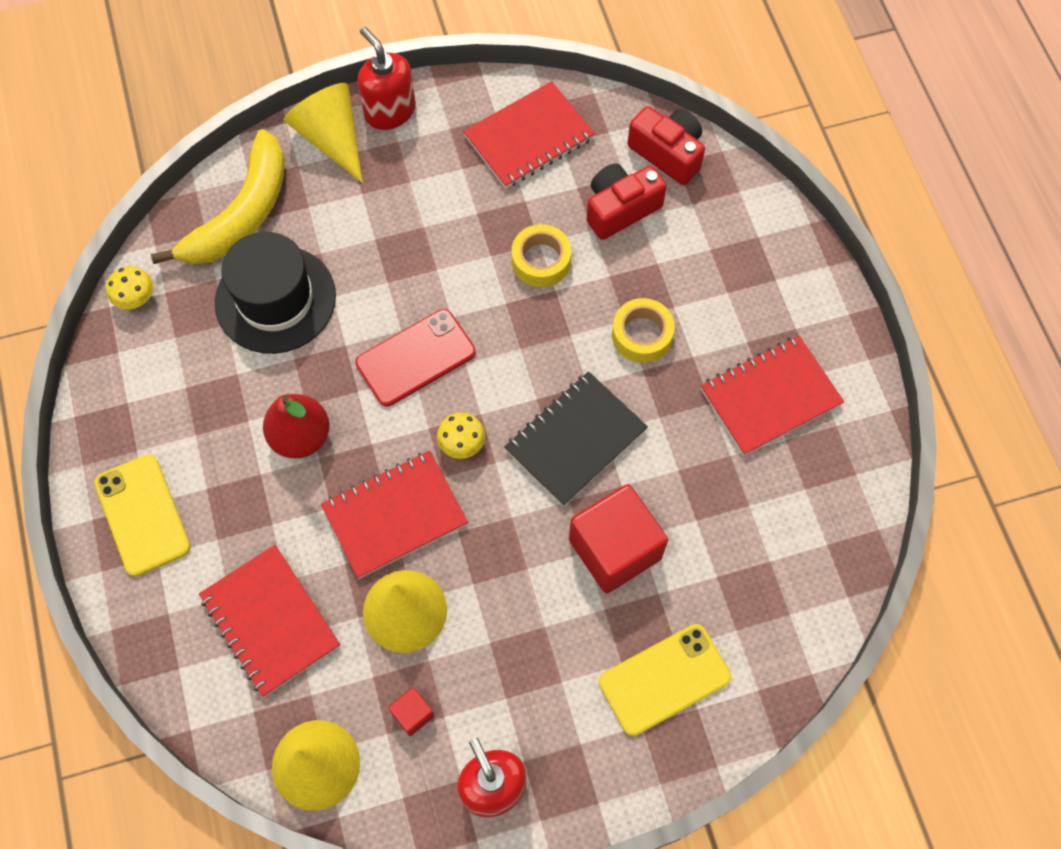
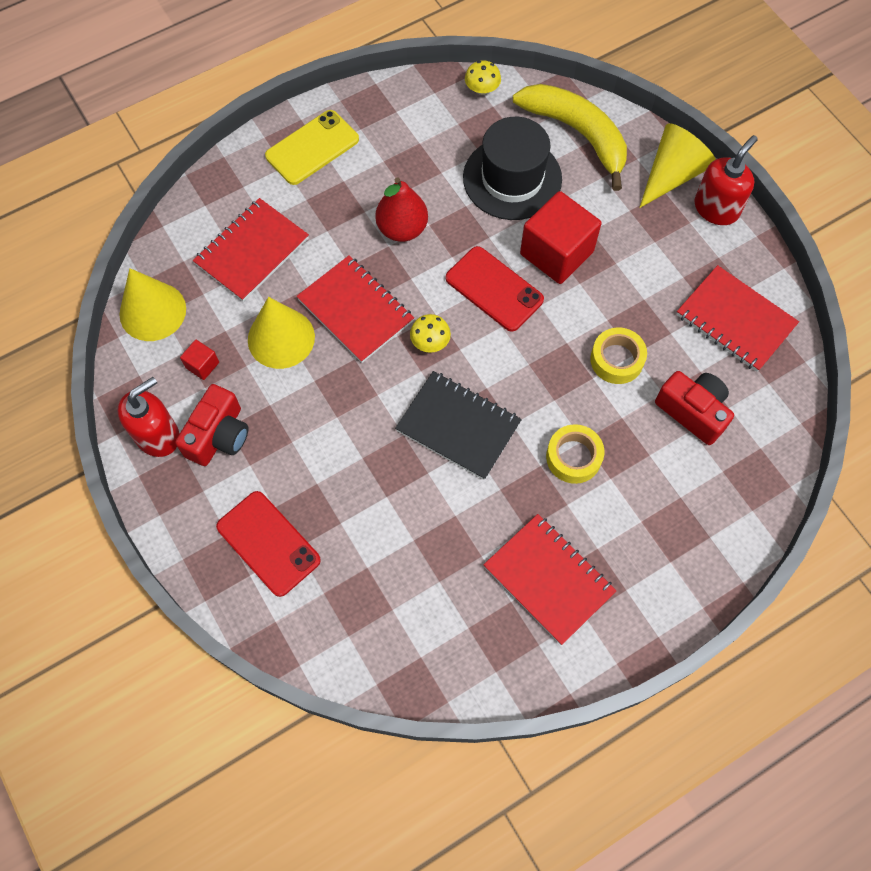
camera: 75 degrees right, 0 degrees up
(241, 214) = (578, 134): yellow banana -> yellow banana turned 150 degrees counterclockwise
(615, 549) = (370, 479): red cube -> red cube (556, 253)
(664, 679) = (268, 543): yellow phone -> red phone
(667, 153) = (767, 438): red camera -> red camera (219, 435)

